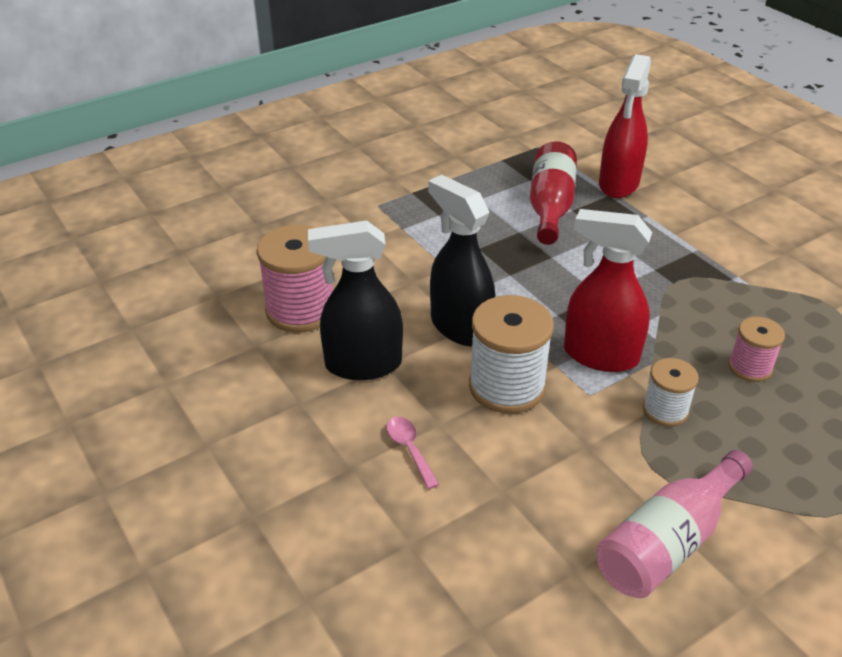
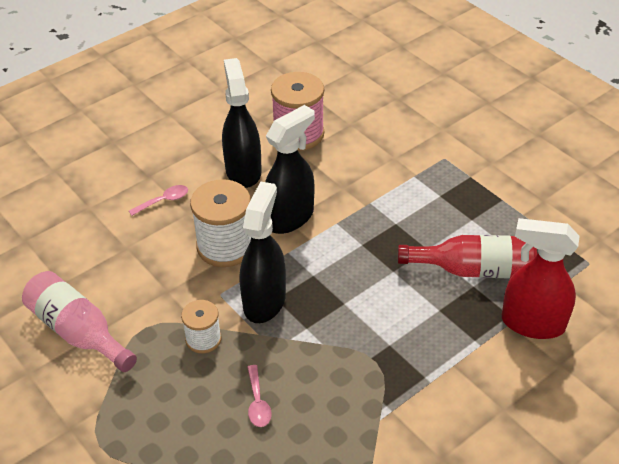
camera: 85 degrees right, 5 degrees up
(600, 355) = (264, 301): red spray bottle -> black spray bottle
(750, 367) = (258, 403): pink spool -> pink spoon

